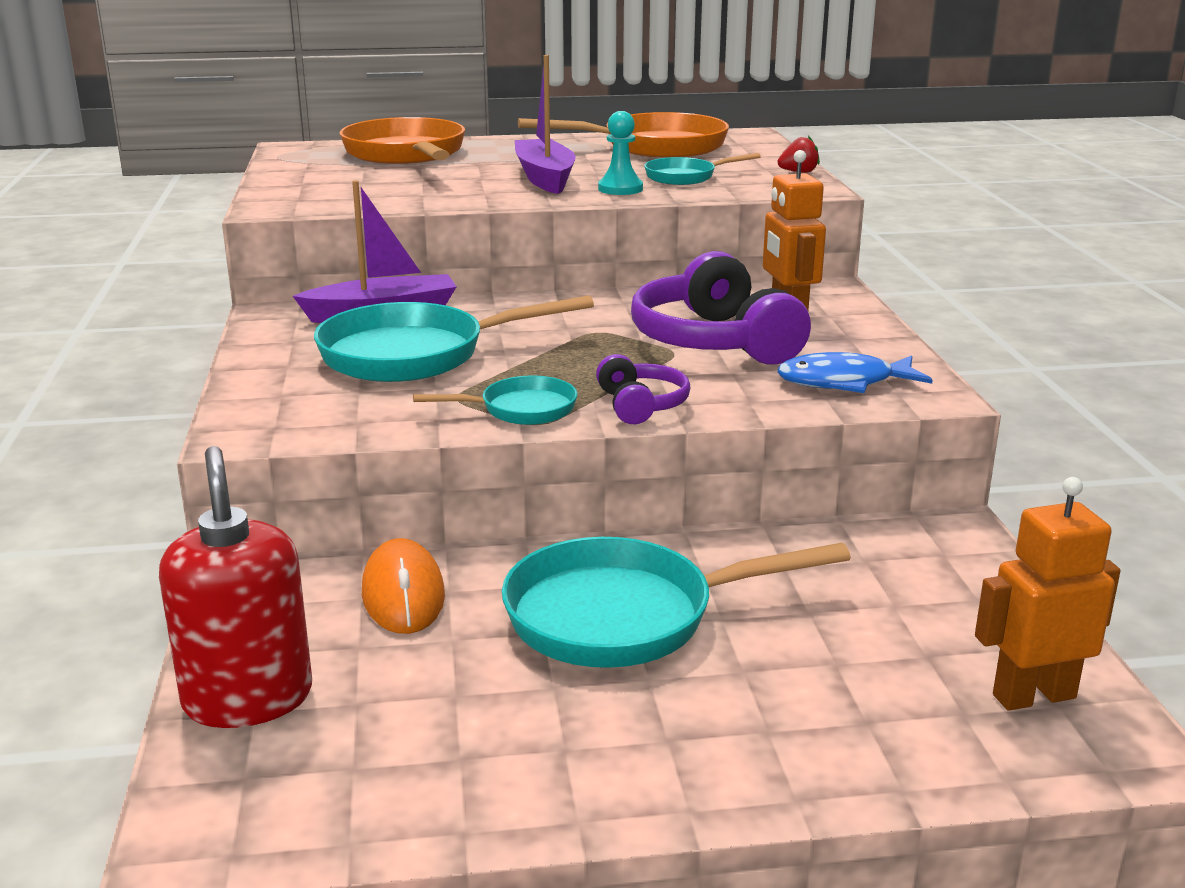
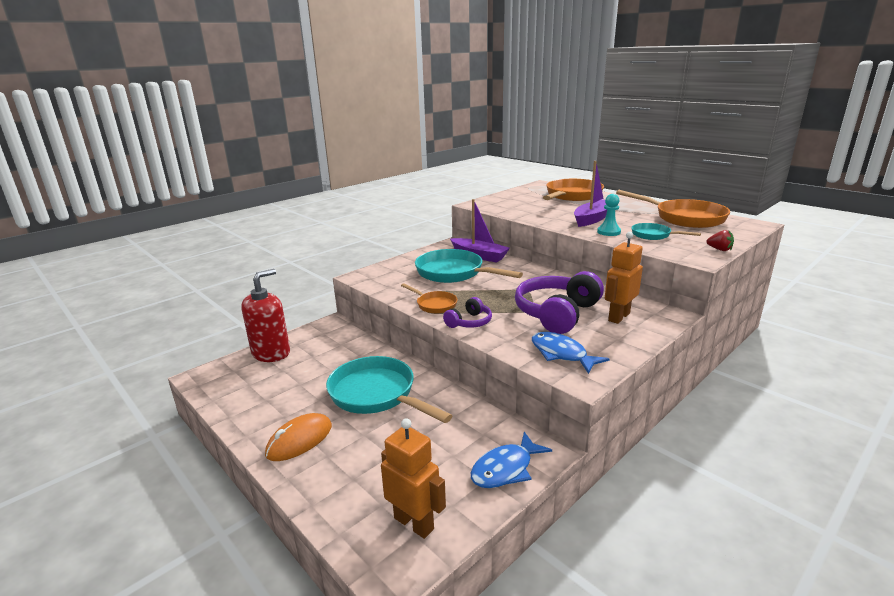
camera: 55 degrees right, 0 degrees up
(403, 594) = (349, 350): orange mouse -> orange mouse (299, 440)
(521, 409) = (434, 305): turquoise pan -> orange pan
(970, 575) = (505, 469): none -> blue fish

